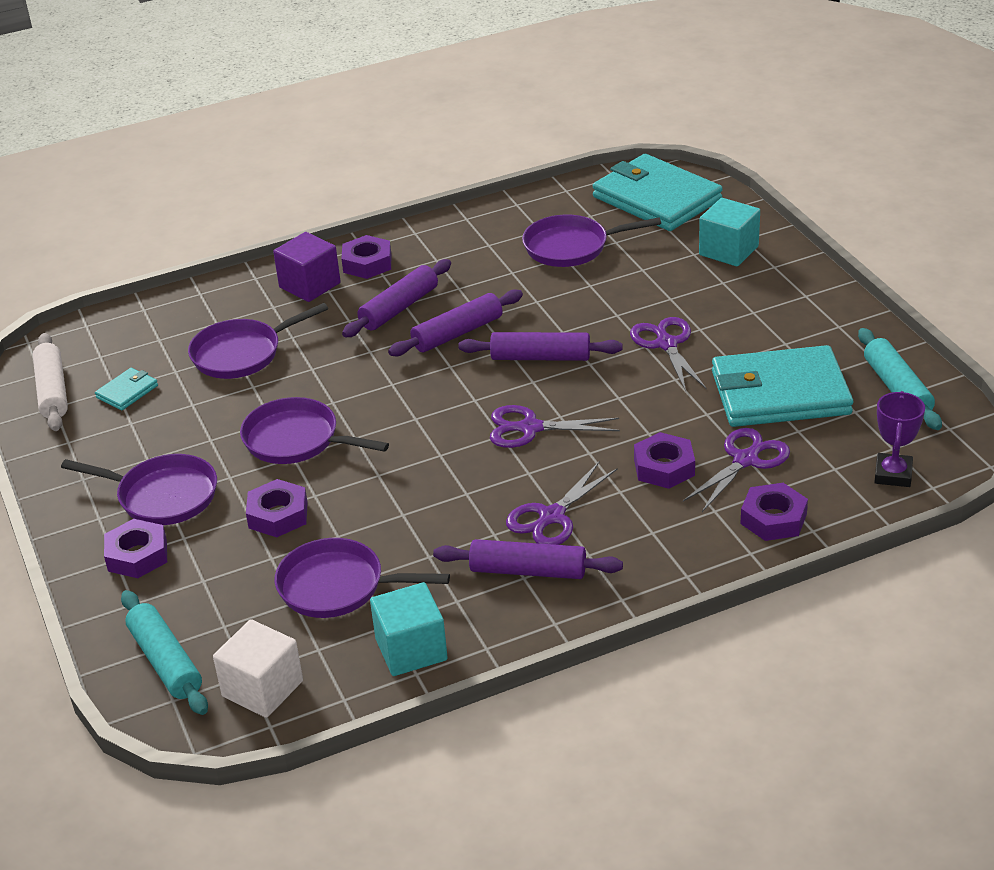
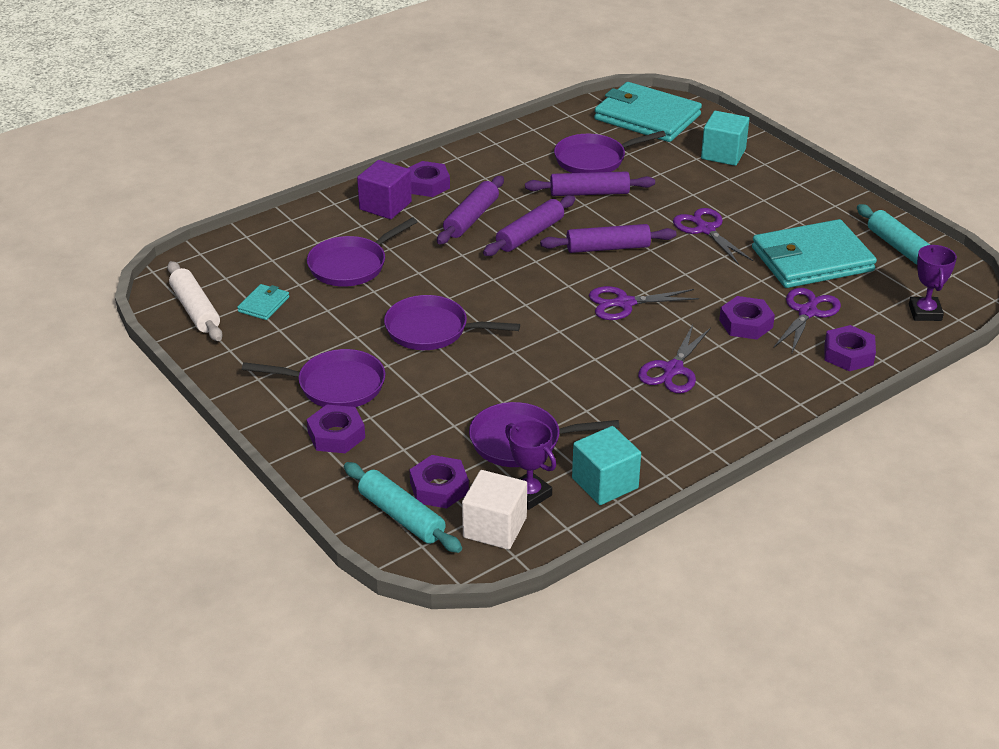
camera: 15 degrees left, 0 degrees up
(278, 515) = (444, 391): purple nut -> purple nut (439, 488)
(319, 653) = (529, 494): none -> purple trophy
(528, 571) = (672, 413): purple rolling pin -> purple rolling pin (589, 193)

